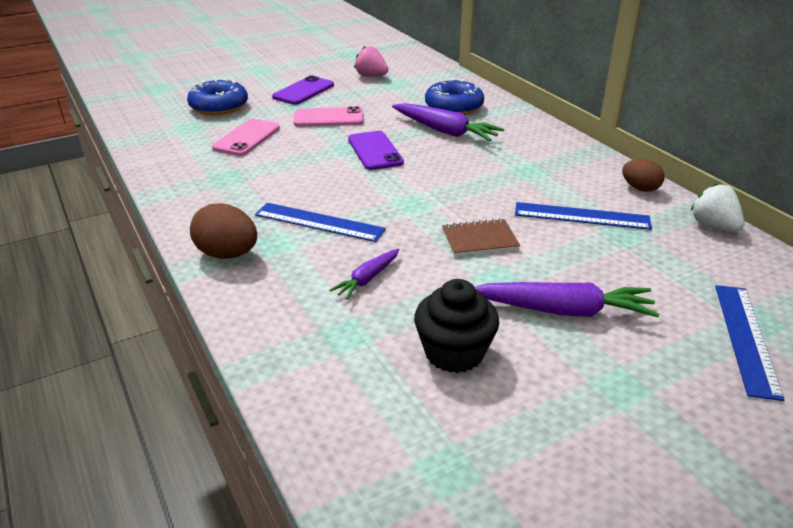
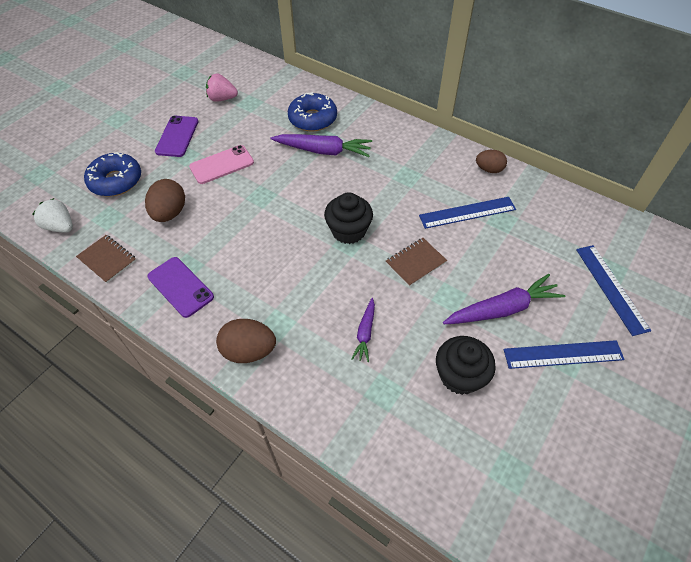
camera: 25 degrees left, 20 degrees up
(159, 154) = (107, 259): none -> brown notebook
(247, 138) = (170, 213): pink phone -> brown egg
(319, 222) = (294, 289): blue ruler -> blue ruler (563, 354)
(375, 151) = (284, 193): purple phone -> purple phone (180, 287)
(420, 195) = (348, 231): none -> black cupcake
(713, 226) = (549, 191): white strawberry -> white strawberry (60, 226)

